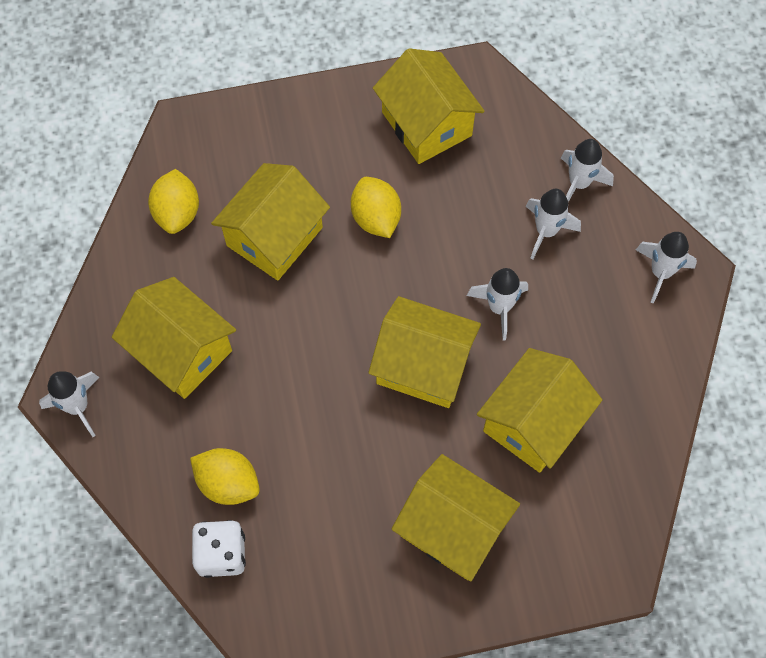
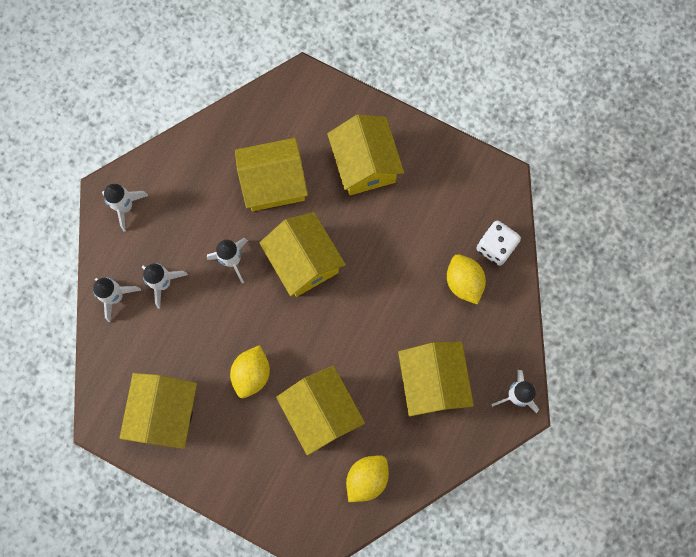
camera: 140 degrees left, 10 degrees up
(274, 236) = (321, 412): yellow house -> yellow house turned 75 degrees clockwise

